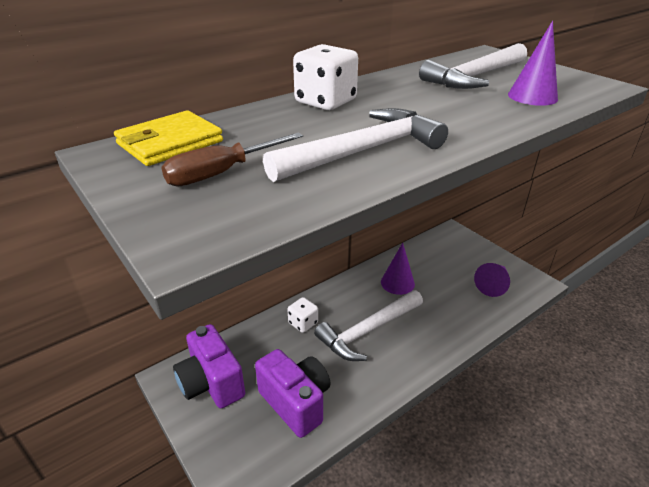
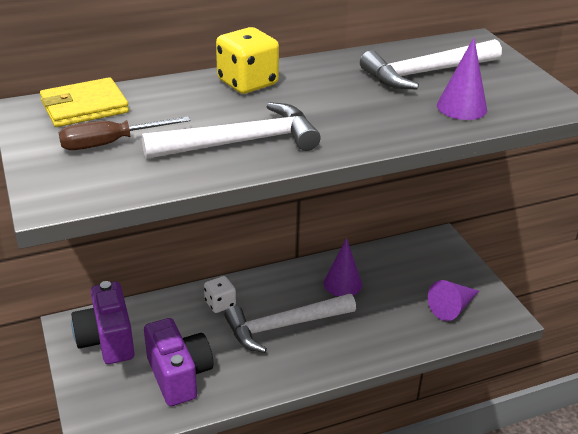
camera: 15 degrees right, 0 degrees up
(325, 102) = (247, 83): white dice -> yellow dice

